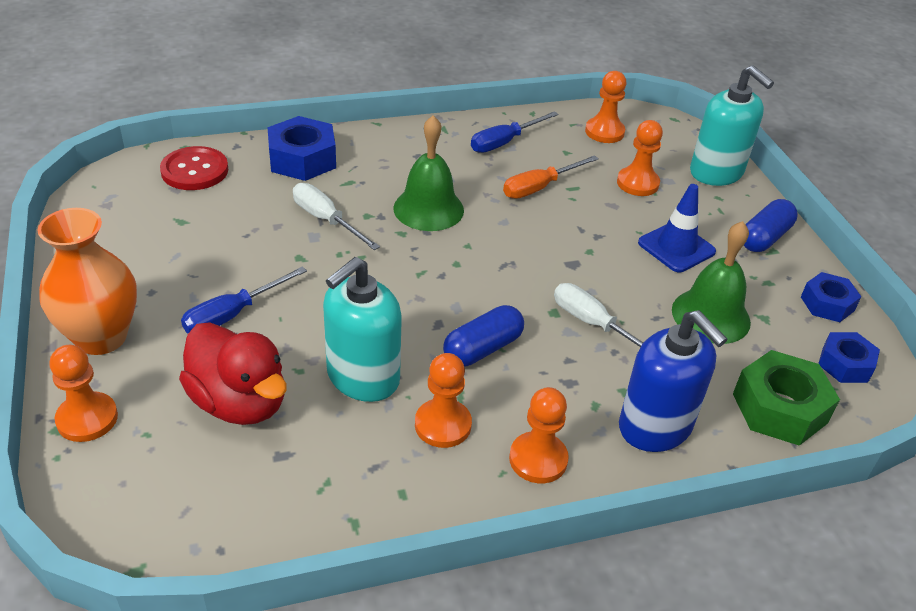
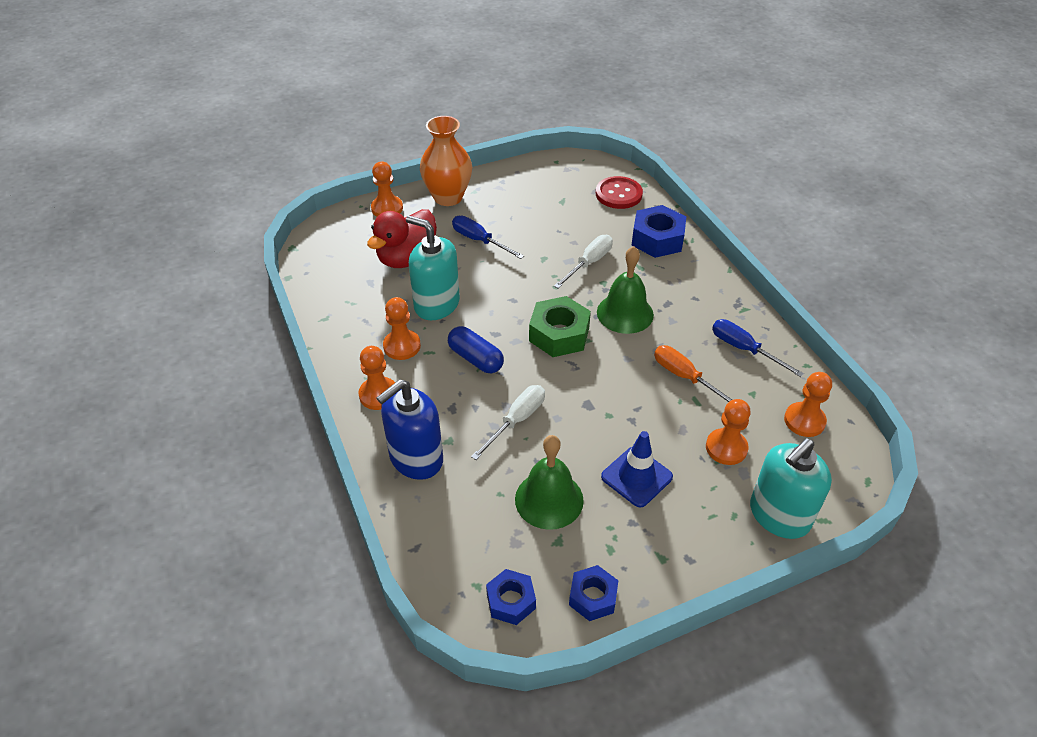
camera: 85 degrees right, 5 degrees up
(764, 237) = (680, 551): blue capsule -> none
(779, 408) = (447, 542): green nut -> green nut (559, 334)

